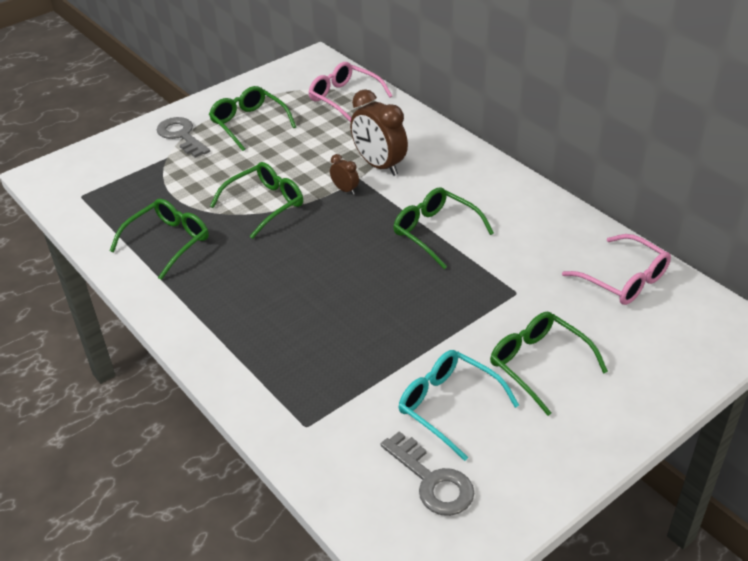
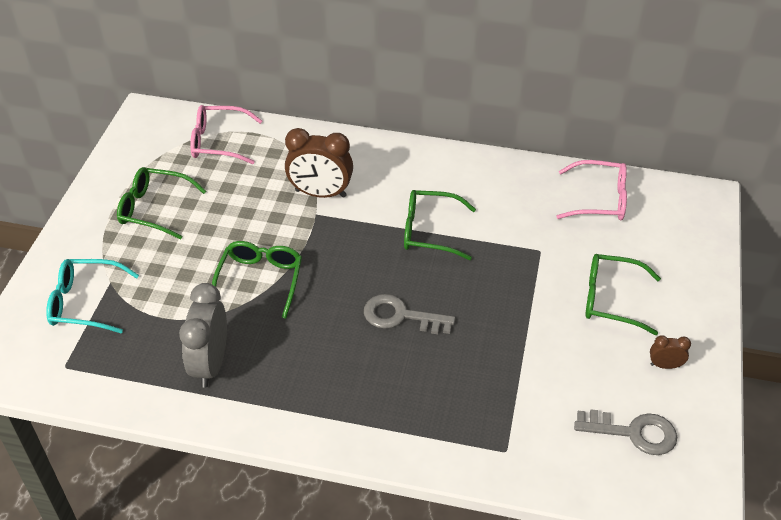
camera: 40 degrees left, 5 degrees up
(168, 242) = (210, 364): green glasses -> grey clock
(181, 136) = (99, 253): grey key -> grey key (401, 316)
(345, 190) = (316, 231): brown clock -> brown clock (665, 365)
(448, 406) = (586, 369): turquoise glasses -> turquoise glasses (85, 303)

